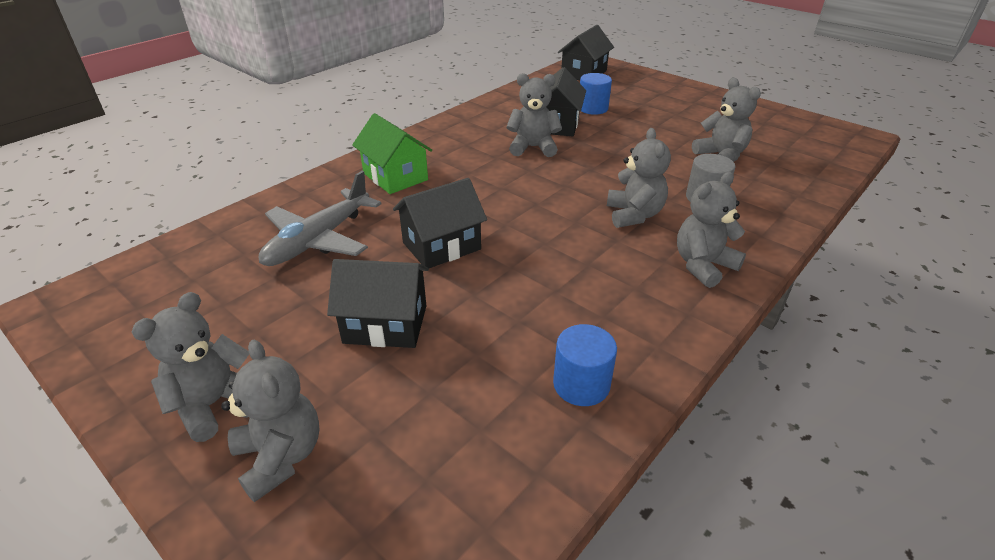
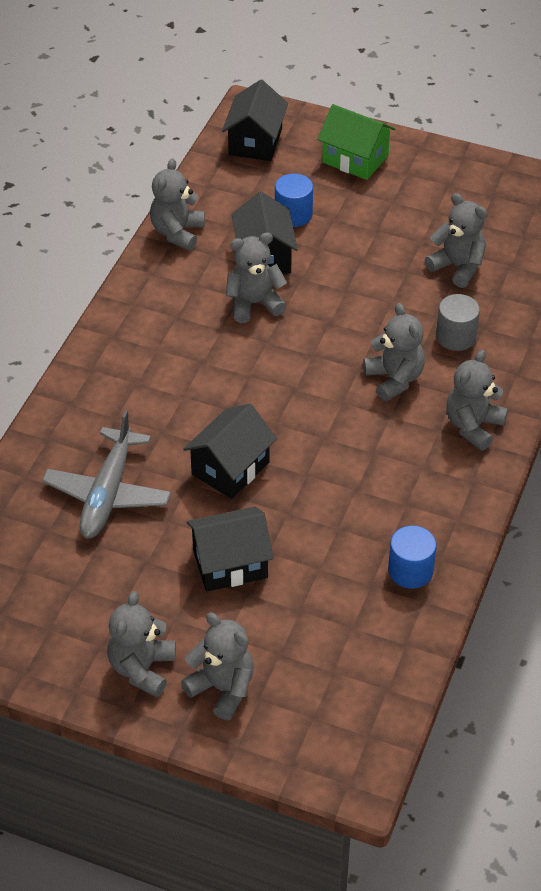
camera: 20 degrees left, 10 degrees up
(395, 176) = (129, 389): green house -> green house (355, 159)
(499, 104) = (177, 233): none -> grey teddy bear

